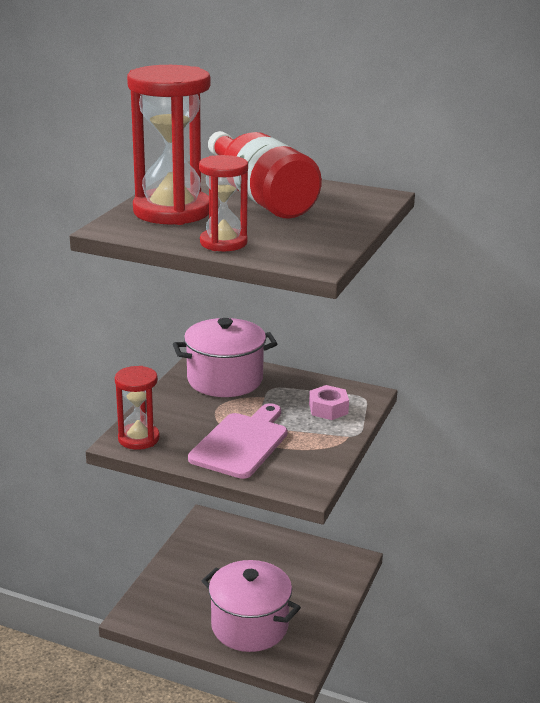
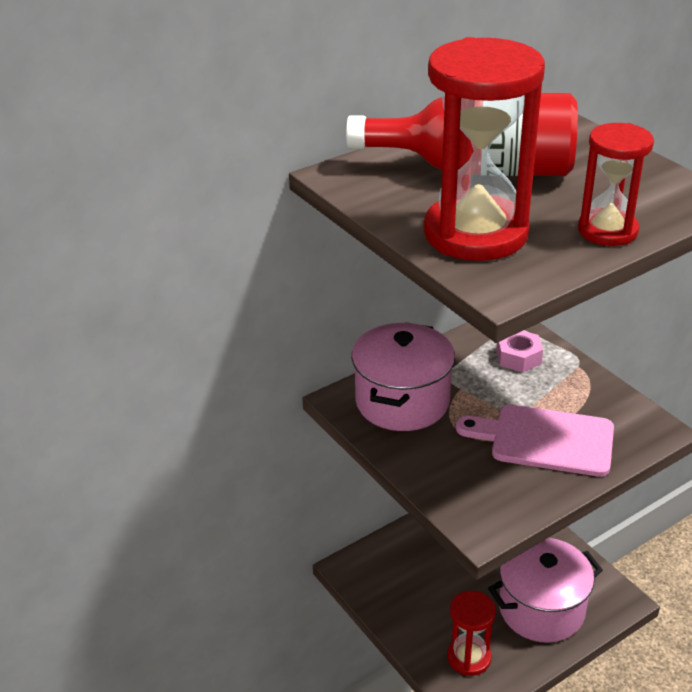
camera: 55 degrees left, 10 degrees up
(138, 438) = (483, 513): red hourglass -> red hourglass (469, 657)
(241, 443) = (545, 440): pink cutting board -> pink cutting board turned 45 degrees counterclockwise

